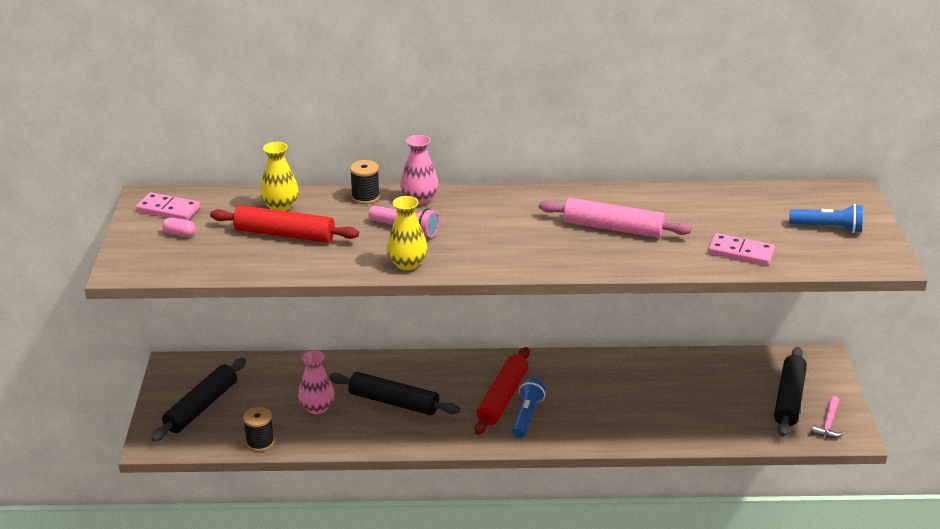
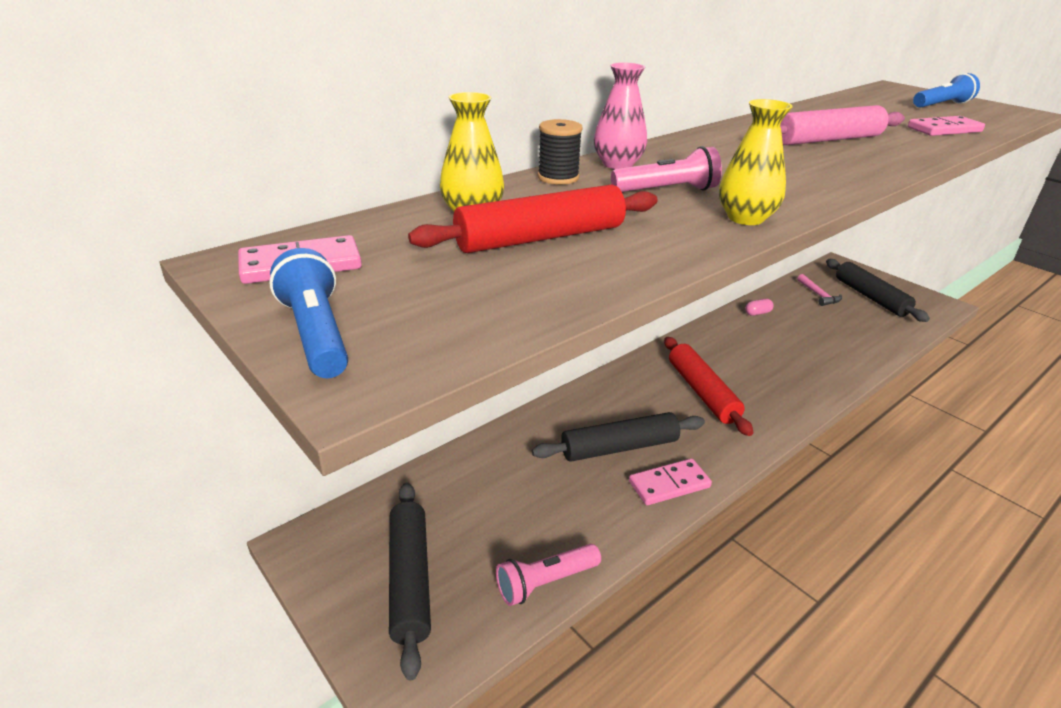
camera: 40 degrees left, 0 degrees up
(179, 234) = (377, 288): pink capsule -> pink capsule (757, 313)
(260, 442) = (545, 582): black spool -> pink flashlight
(317, 407) = (552, 497): pink vase -> none
(391, 436) = (669, 484): none -> pink domino
(526, 416) = (745, 398): blue flashlight -> blue flashlight (316, 334)
(828, 424) = (918, 303): pink hammer -> pink hammer (818, 295)

